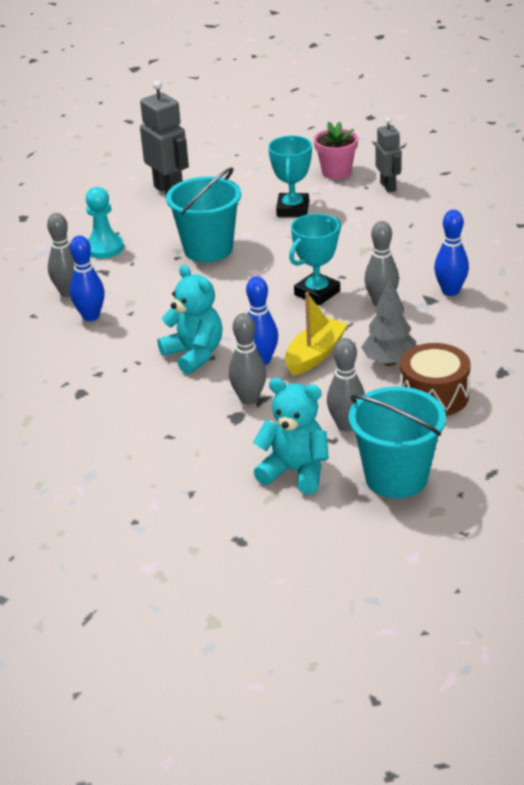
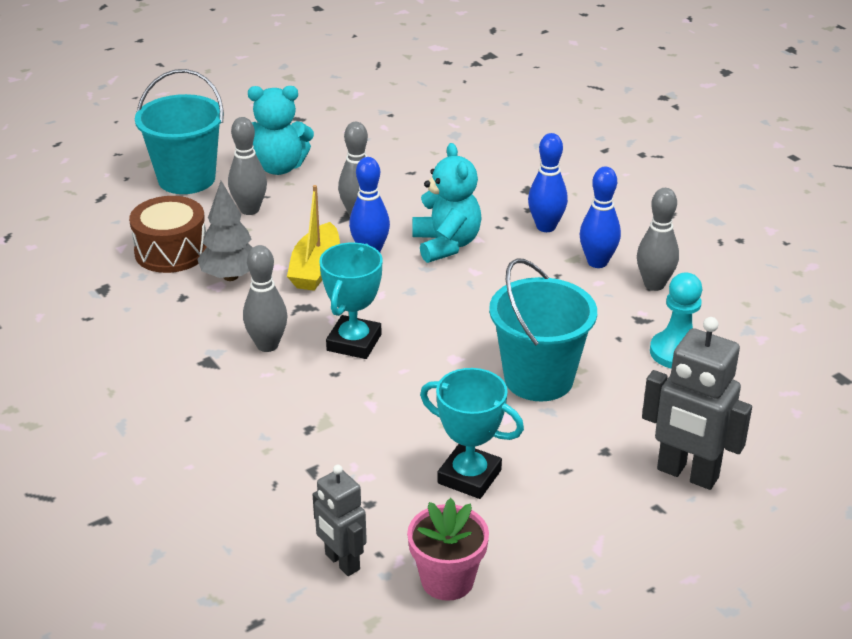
camera: 155 degrees right, 0 degrees up
(194, 354) = (446, 244): turquoise teddy bear -> turquoise teddy bear turned 135 degrees counterclockwise
(293, 209) = (469, 477): turquoise trophy -> turquoise trophy turned 45 degrees counterclockwise
(450, 291) = (184, 379): blue bowling pin -> blue bowling pin (546, 227)

